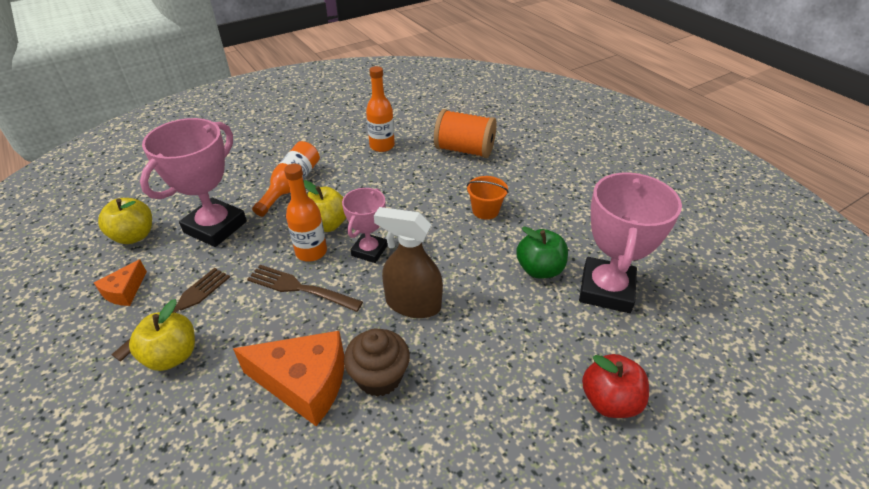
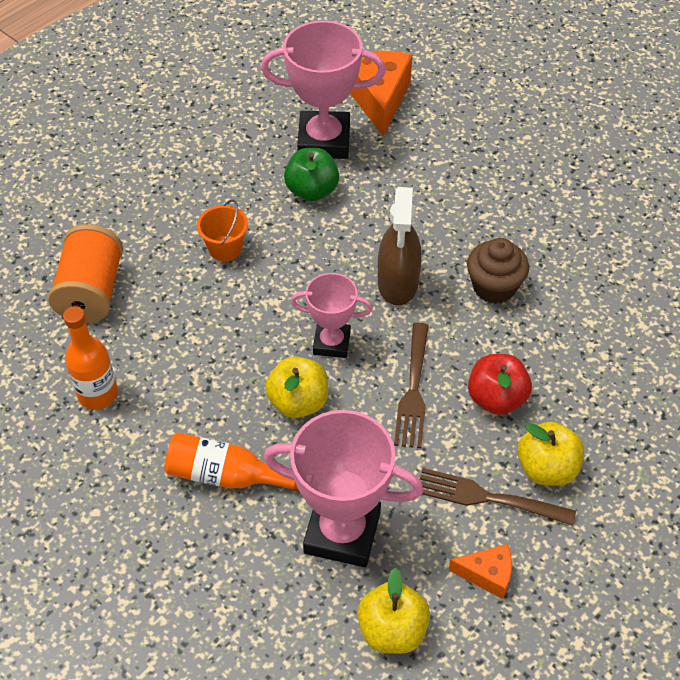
camera: 105 degrees left, 10 degrees up
(304, 383) = (526, 341): orange cheese -> orange cheese (378, 98)
(311, 252) = (353, 401): orange bottle -> none
(609, 401) = (450, 136): red apple -> red apple (496, 398)

